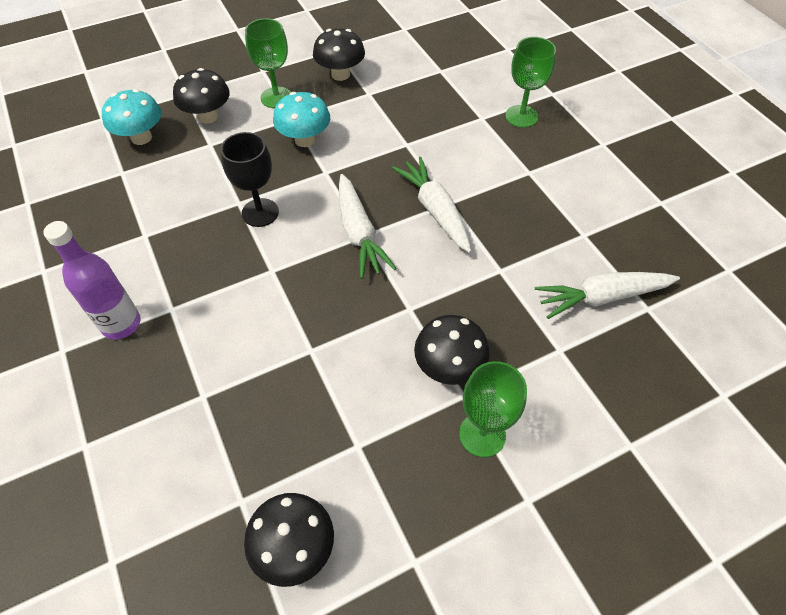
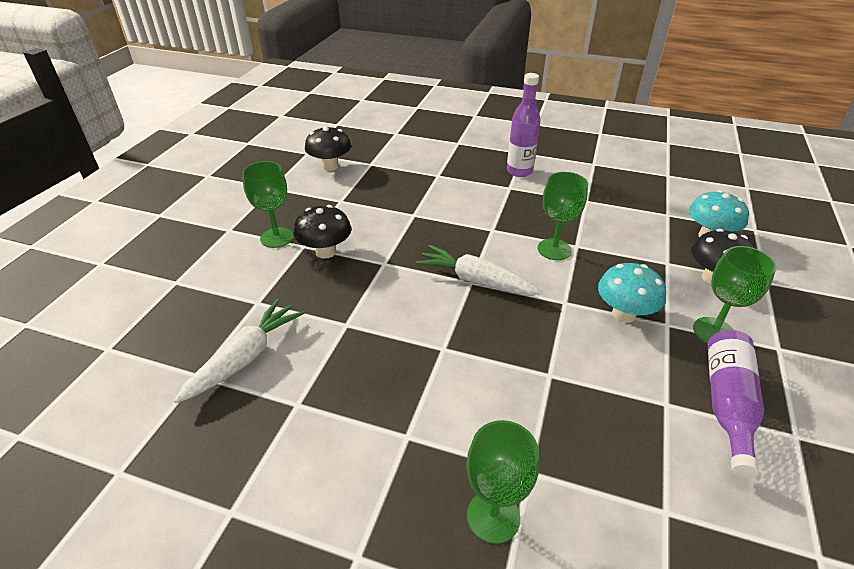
camera: 135 degrees right, 15 degrees down
(260, 212) = (554, 249): black goblet -> green goblet
(340, 74) = (727, 404): black mushroom -> purple bottle
(435, 210) = (446, 333): white carrot -> none

